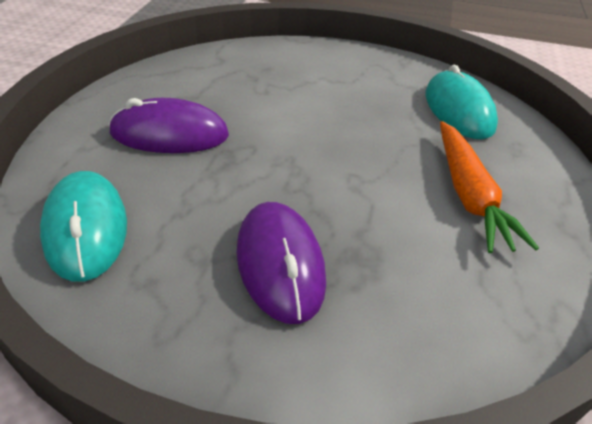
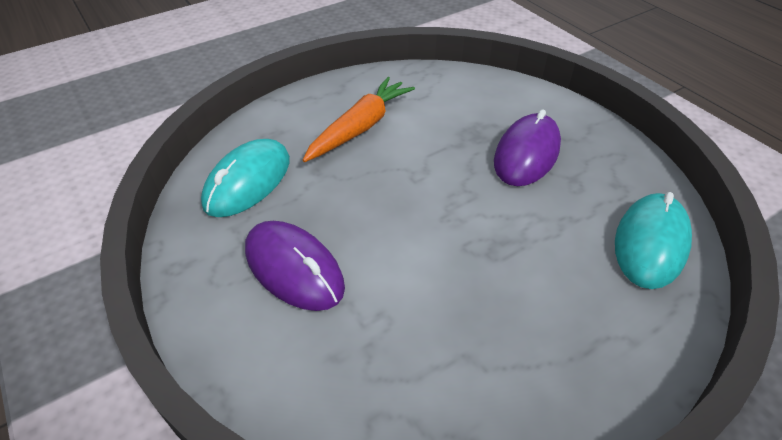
camera: 135 degrees left, 5 degrees up
(169, 134) = (532, 307): purple mouse -> purple mouse (294, 268)

